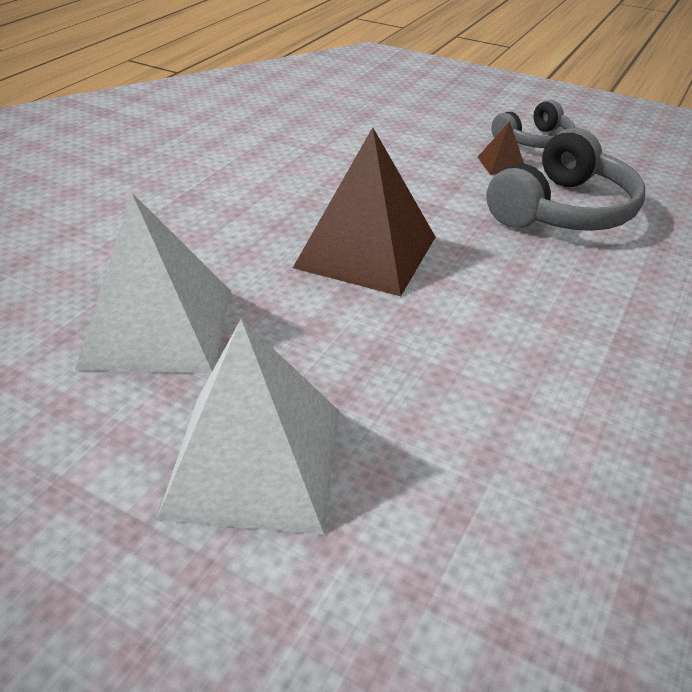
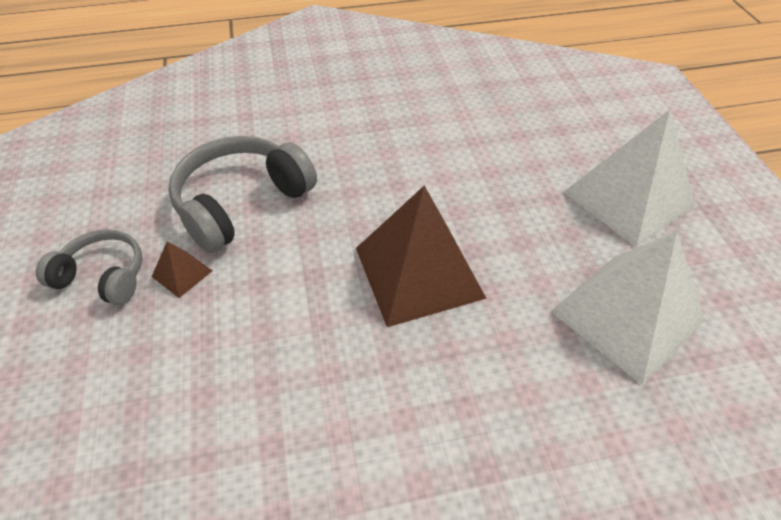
camera: 130 degrees left, 10 degrees up
(563, 210) = (241, 202): grey headphones -> grey headphones turned 45 degrees counterclockwise

